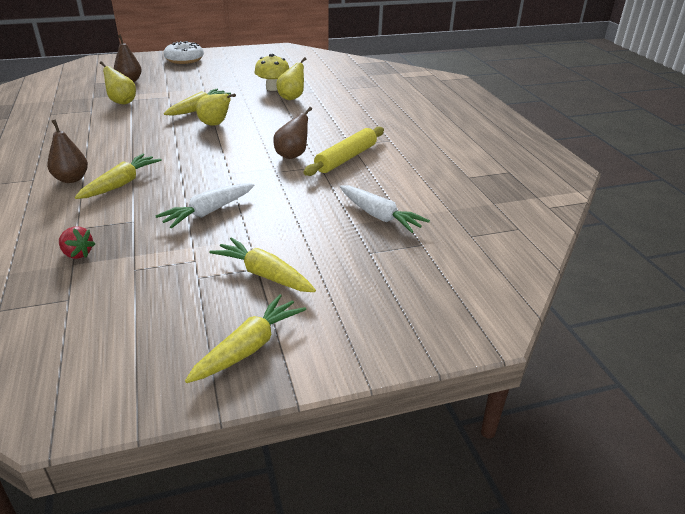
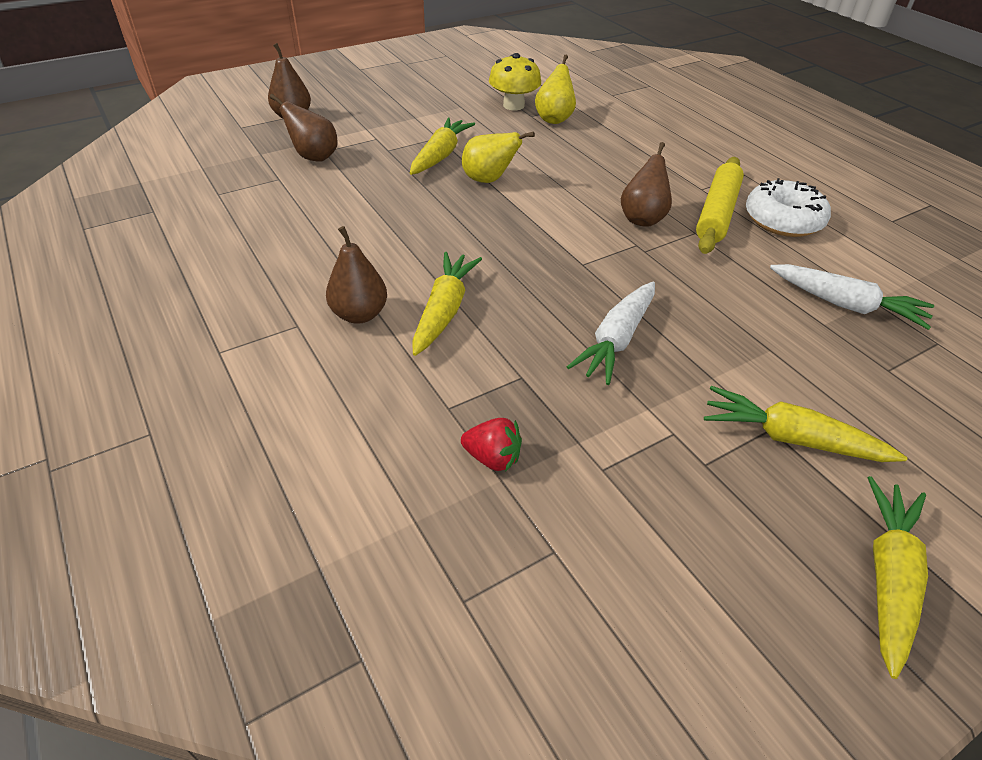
camera: 15 degrees left, 10 degrees up
(122, 102) = (314, 157): yellow pear -> brown pear
(184, 59) = (343, 69): white donut -> white donut (783, 220)

